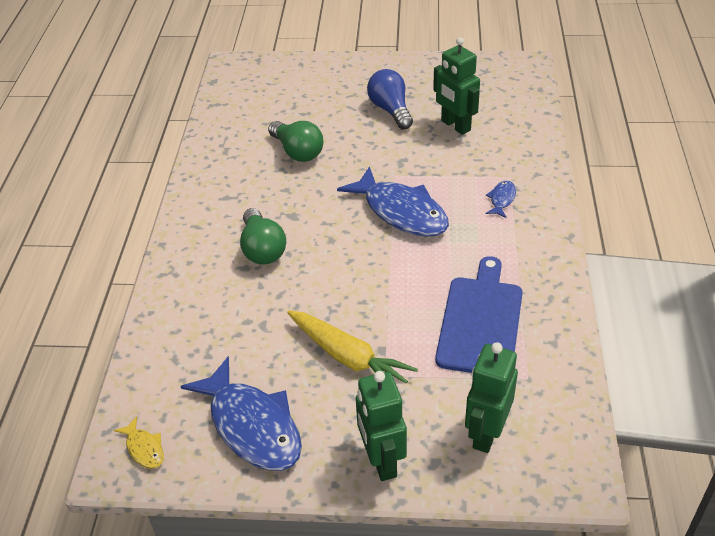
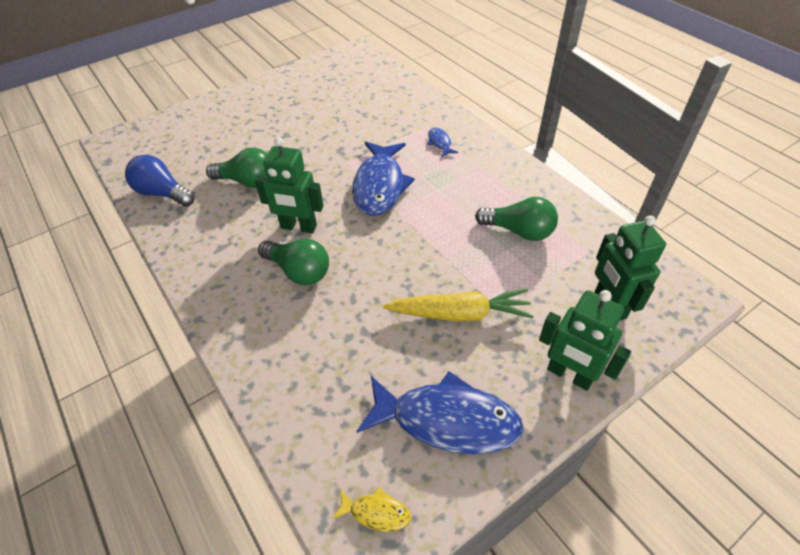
camera: 40 degrees left, 5 degrees up
(390, 110) = (292, 118): blue light bulb -> blue light bulb (162, 193)
(401, 212) = (379, 186): blue fish -> blue fish turned 90 degrees clockwise
(455, 126) = (353, 109): green robot -> green robot (298, 227)
(481, 321) = (519, 231): blue cutting board -> green light bulb

